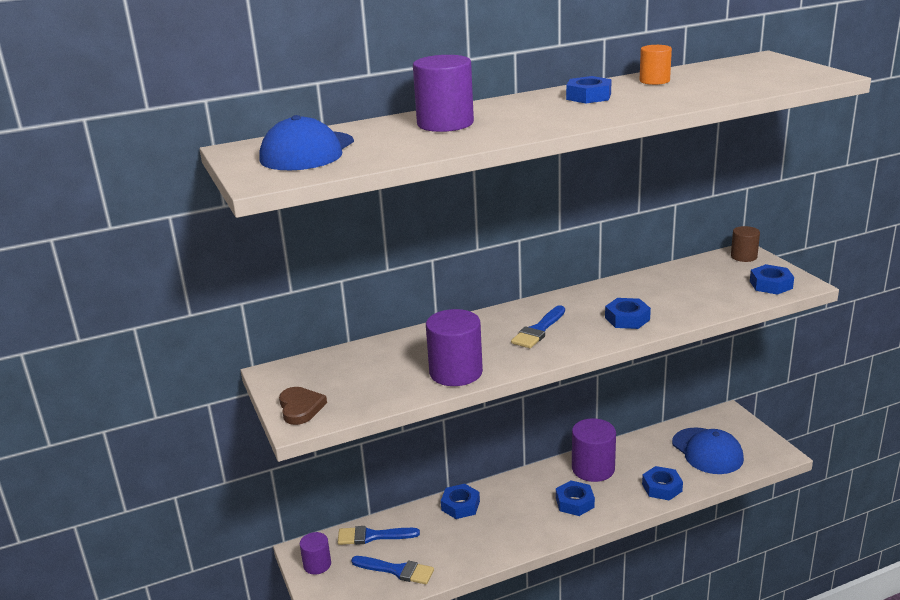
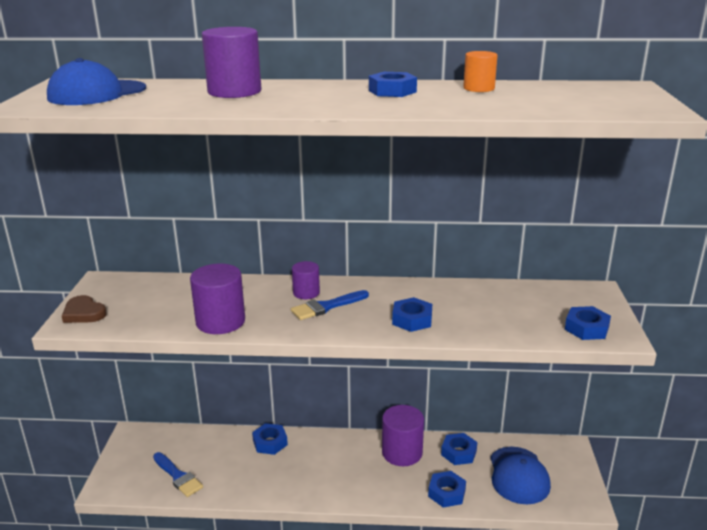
camera: 25 degrees right, 0 degrees up
(300, 408) = (84, 313): brown heart -> brown heart turned 120 degrees clockwise
(317, 564) = (131, 448): purple cylinder -> purple cylinder (306, 293)
(372, 536) = (186, 441): blue brush -> none
(574, 502) = (360, 476): blue nut -> blue nut (458, 453)
(743, 256) = (591, 294): brown cylinder -> none

